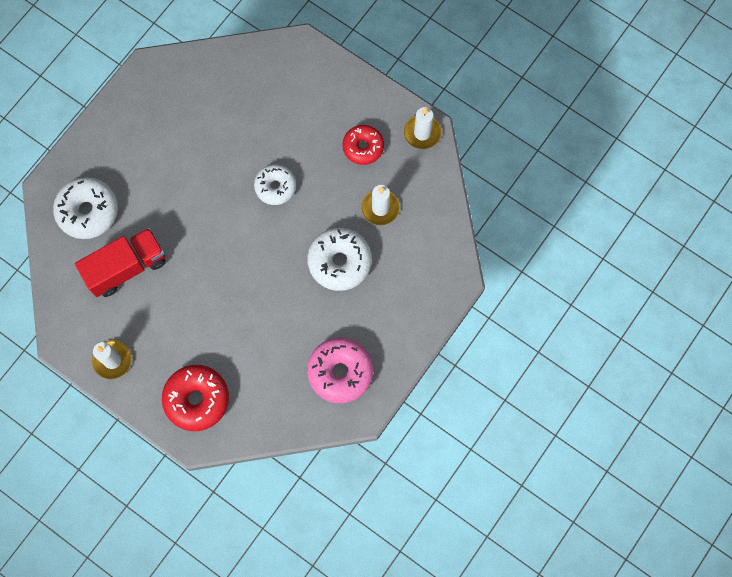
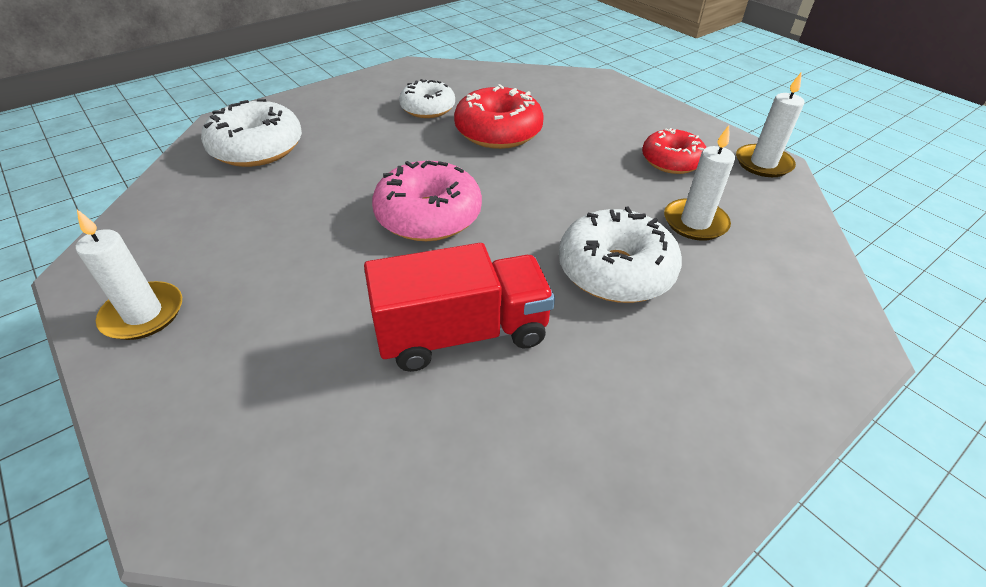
camera: 15 degrees right, 30 degrees down
(126, 267) = (264, 208): red truck -> red truck (462, 333)
(197, 399) = (248, 421): red donut -> red donut (498, 132)
(275, 187) = (531, 173): white donut -> white donut (428, 108)
(340, 372) = (584, 449): pink donut -> pink donut (428, 216)

